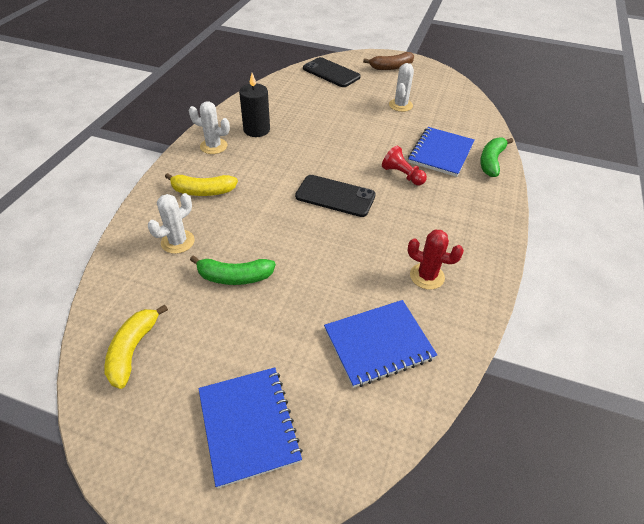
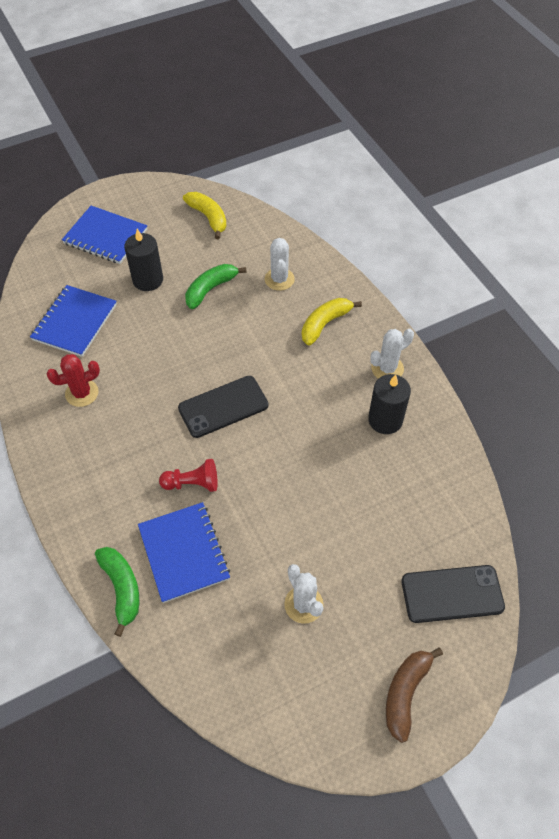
camera: 135 degrees right, 10 degrees up
(270, 331) = (148, 280): none -> black candle

